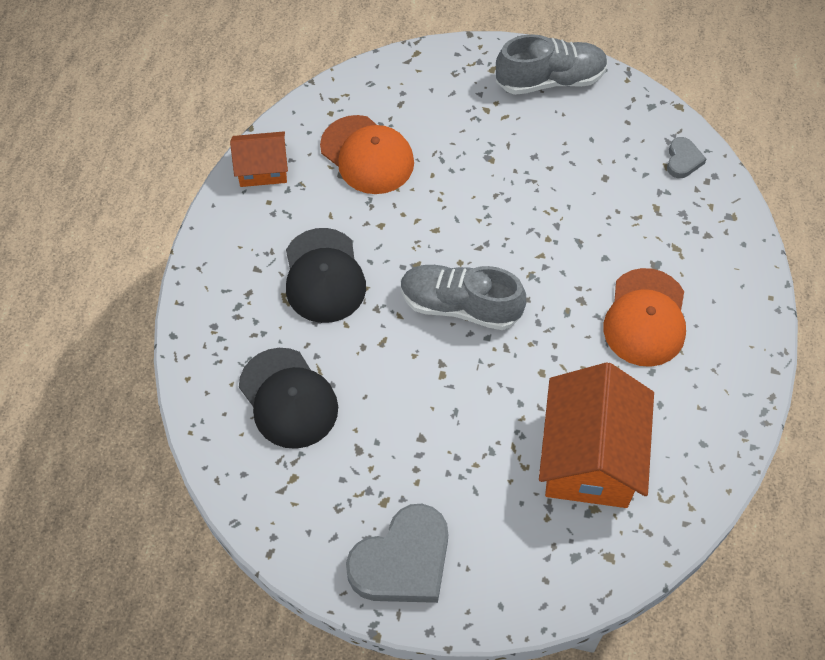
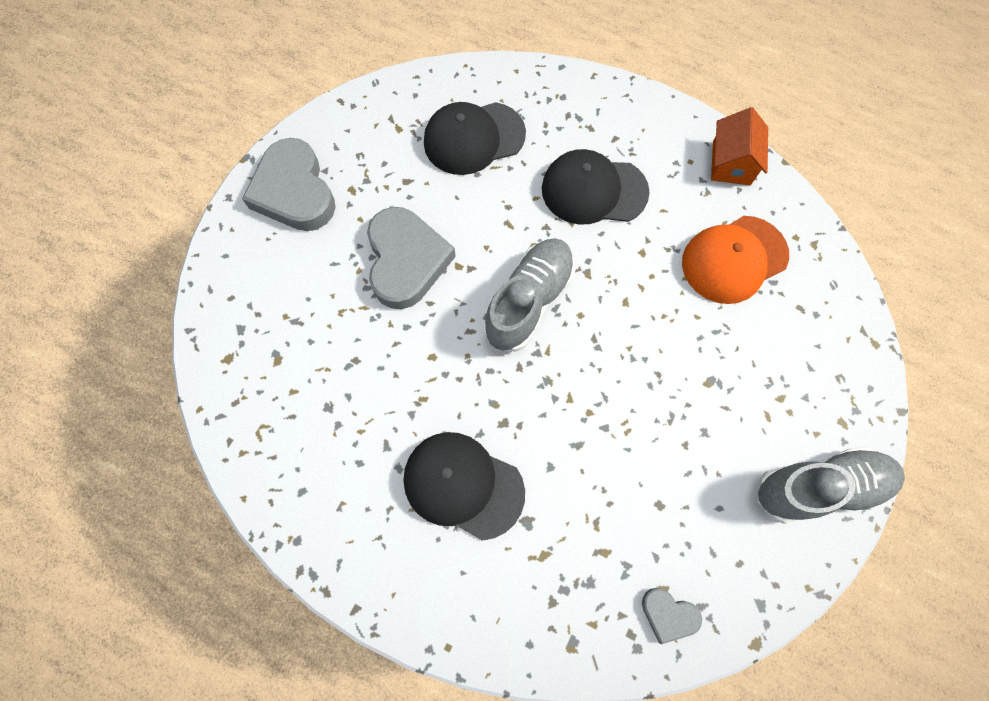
camera: 105 degrees right, 10 degrees up
(451, 423) = (406, 261): none -> grey heart
(550, 80) = (818, 487): grey shoe -> grey shoe turned 105 degrees counterclockwise
(590, 457) = (328, 373): orange house -> none
(645, 318) = (463, 485): orange cap -> black cap

